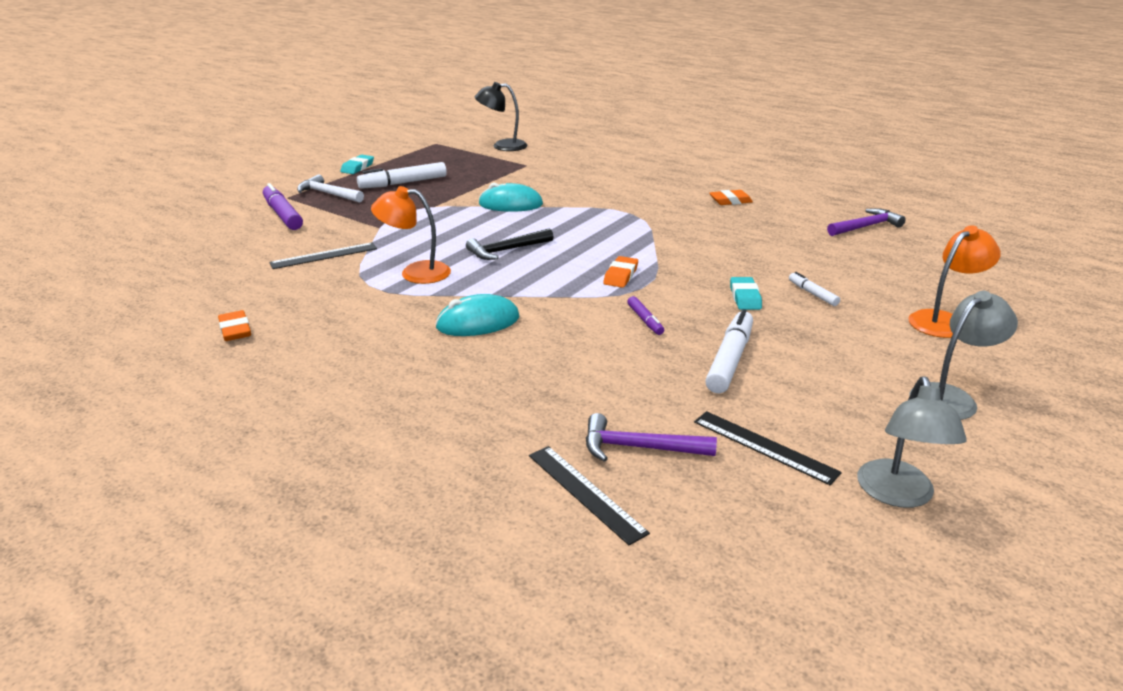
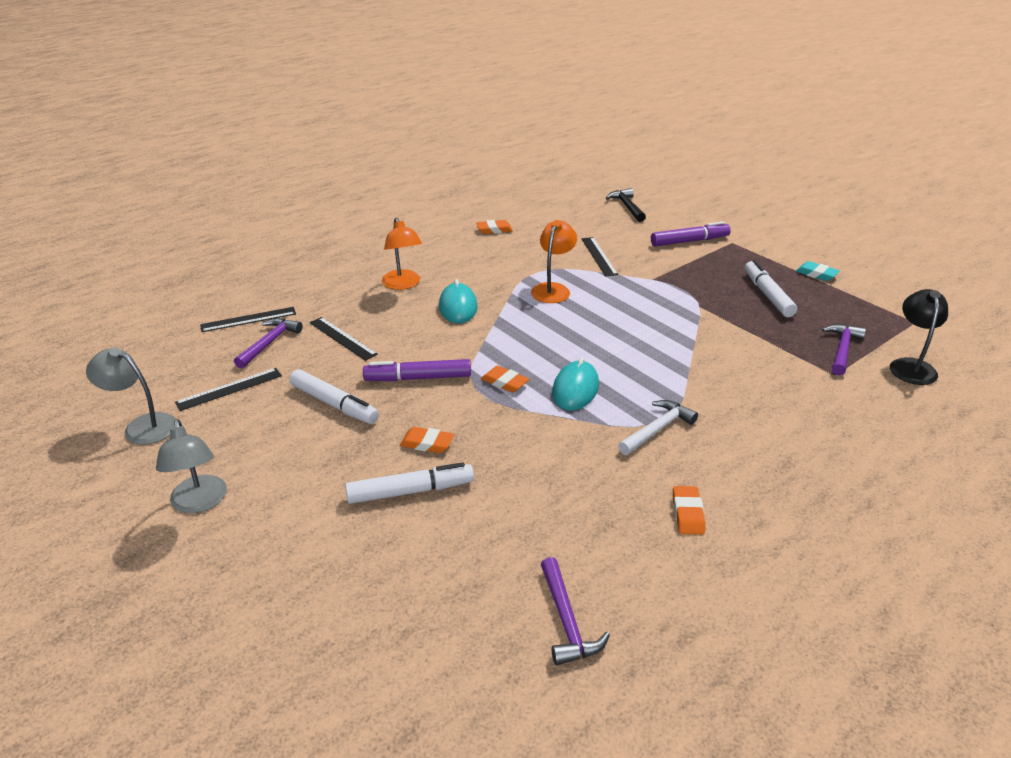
camera: 105 degrees right, 5 degrees up
(328, 194) = (738, 259): white hammer -> white hammer (657, 429)
(489, 162) = (842, 350): none -> purple hammer
(507, 250) = (582, 332): black hammer -> black hammer (627, 207)
(510, 204) = (699, 348): turquoise mouse -> turquoise mouse (575, 389)
(592, 388) = (342, 338): none -> black ruler
(645, 320) = (418, 378): purple marker -> purple marker, size x1.87
(745, 297) = (427, 443): turquoise eraser -> orange eraser
(812, 294) = (410, 491): white marker -> white marker, size x1.87
(944, 321) = (304, 566): orange lamp -> orange lamp (403, 284)

